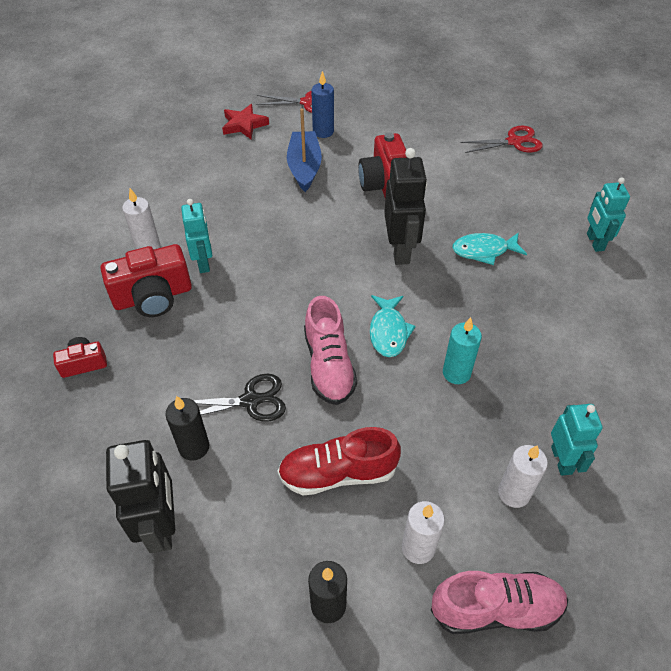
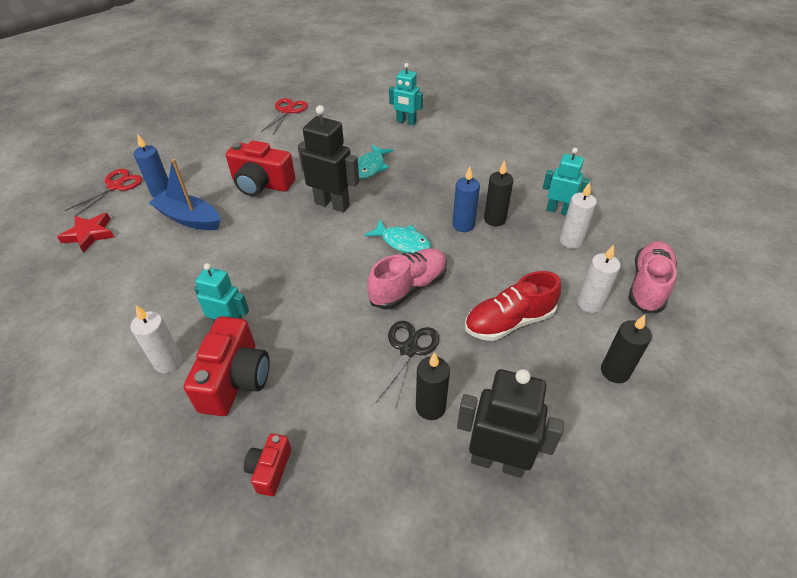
camera: 60 degrees left, 5 degrees down
(329, 365) = (408, 287): pink shoe -> pink shoe turned 60 degrees counterclockwise
(338, 473) = (509, 322): red shoe -> red shoe turned 45 degrees clockwise
(456, 373) = (463, 225): turquoise candle -> blue candle
(490, 399) = (494, 219): none -> black candle

